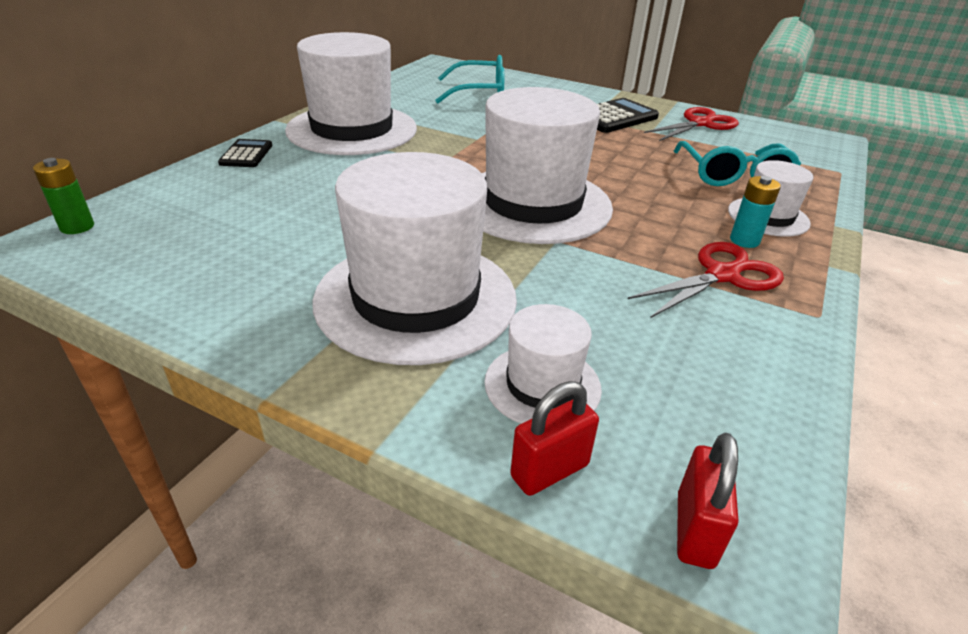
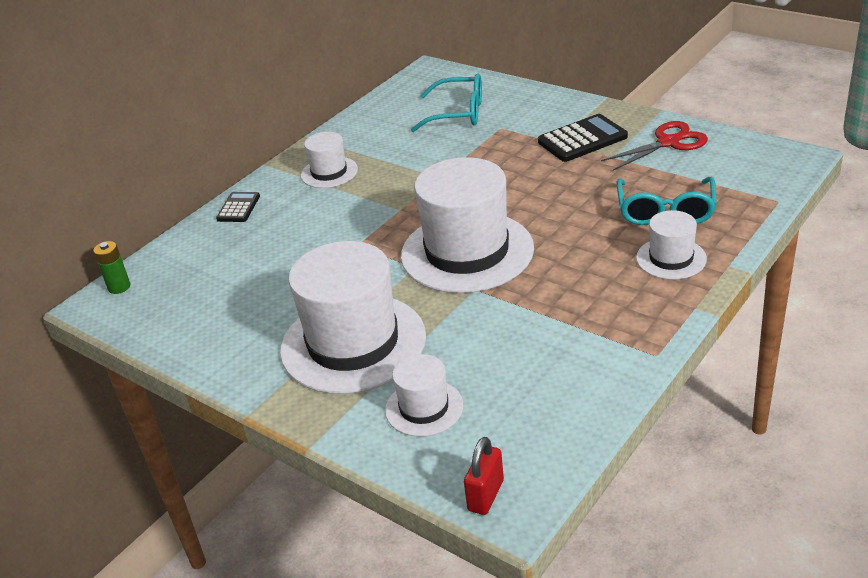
camera: 15 degrees right, 0 degrees up
(352, 129) = (329, 172): white hat -> white hat, size x0.49
(549, 470) = (411, 461): red padlock -> none
(722, 275) = (596, 319): red scissors -> none
(744, 240) = (634, 284): turquoise battery -> none

